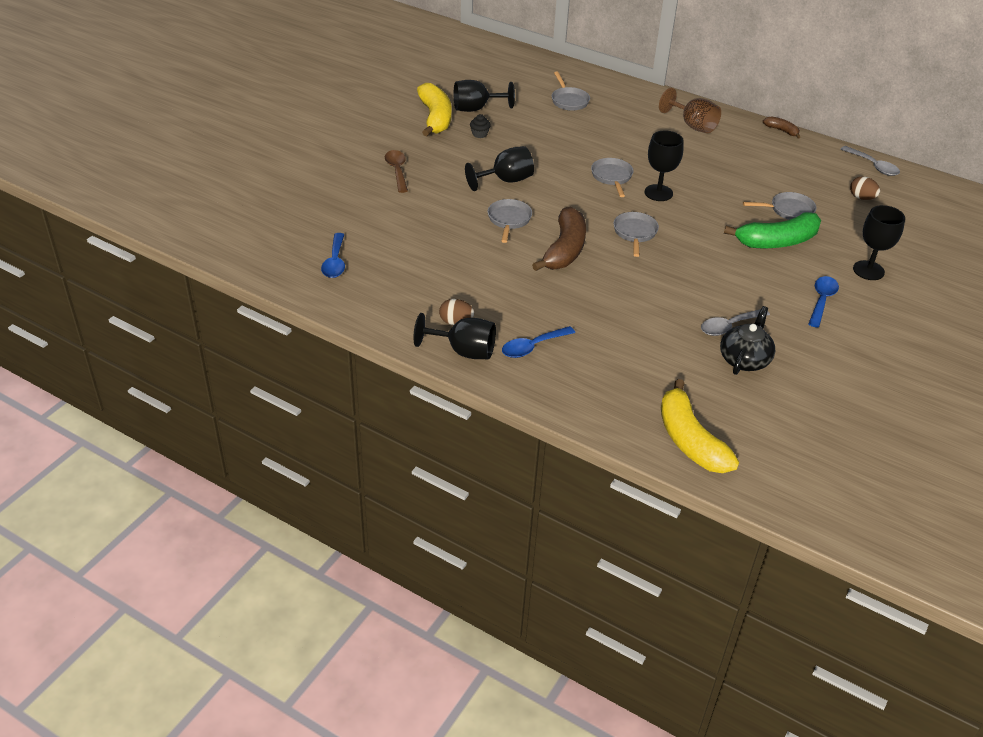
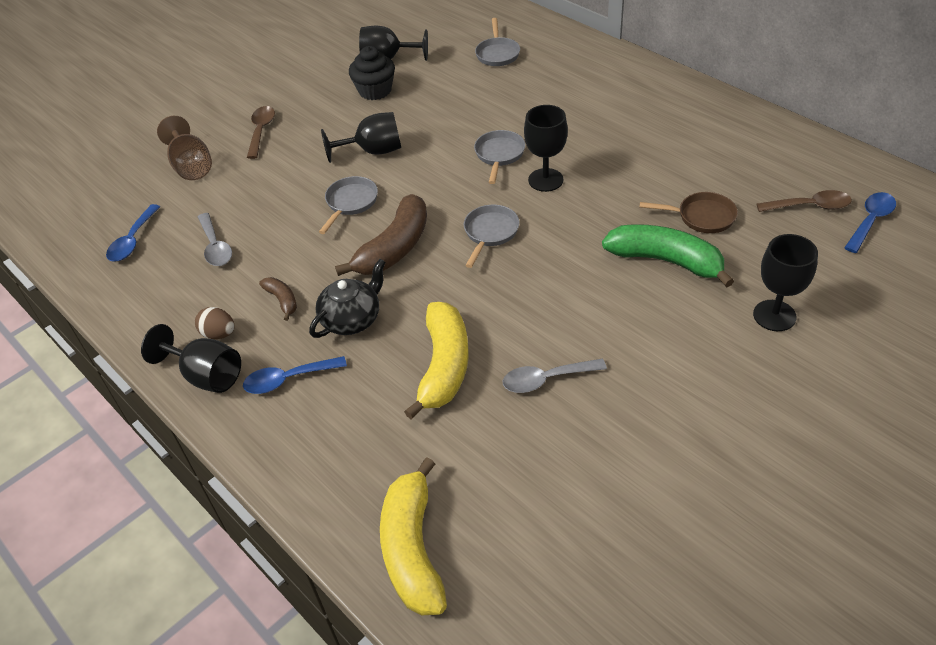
camera: 20 degrees right, 5 degrees up
(435, 118) = (337, 69): yellow banana -> yellow banana (444, 366)
(479, 134) = (375, 91): black cupcake -> black cupcake, size x1.93
(693, 125) = (631, 92): brown goblet -> brown goblet (191, 166)
(744, 359) = (543, 433): black teapot -> black teapot (352, 319)
(777, 242) = (666, 261): green banana -> green banana turned 150 degrees counterclockwise
(782, 131) = (742, 105): brown banana -> brown banana (282, 300)
(788, 210) = (702, 217): grey pan -> brown pan
(821, 300) = (689, 355): blue spoon -> blue spoon (870, 221)
(861, 198) = (810, 206): brown egg -> brown spoon
(873, 166) = (845, 161): grey spoon -> grey spoon (215, 247)

